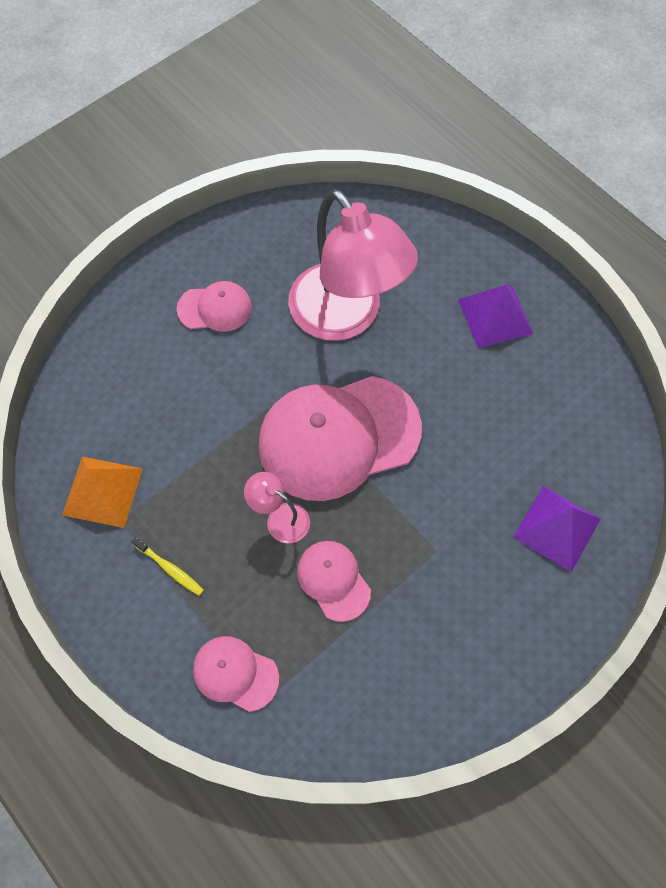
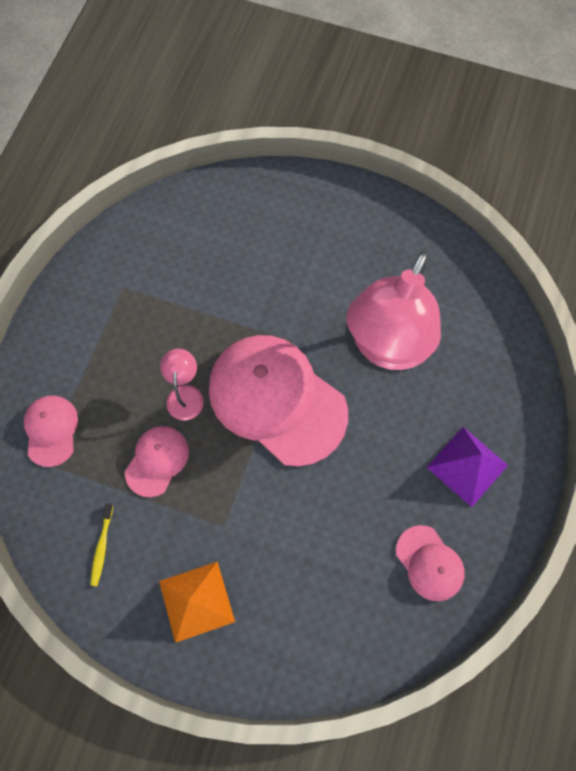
camera: 60 degrees right, 5 degrees up
(102, 491) = (138, 262): orange pyramid -> orange pyramid (196, 601)
(170, 568) = (105, 341): yellow toothbrush -> yellow toothbrush (102, 547)
(215, 308) = (331, 248): pink cap -> pink cap (429, 563)
(556, 527) = (298, 616): purple pyramid -> none

